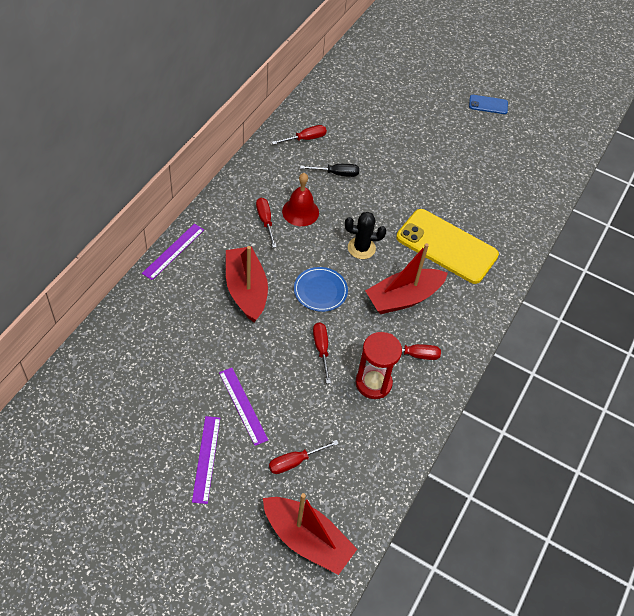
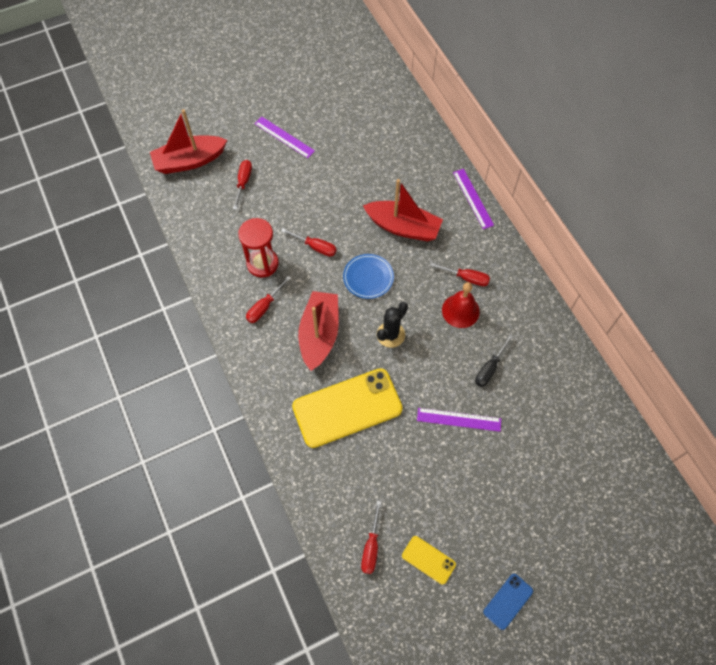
camera: 130 degrees right, 10 degrees up
(243, 405) = (306, 175): purple ruler -> purple ruler (459, 419)
(305, 139) = (551, 368): red screwdriver -> red screwdriver (371, 547)
(503, 152) = (428, 560): none -> yellow phone

